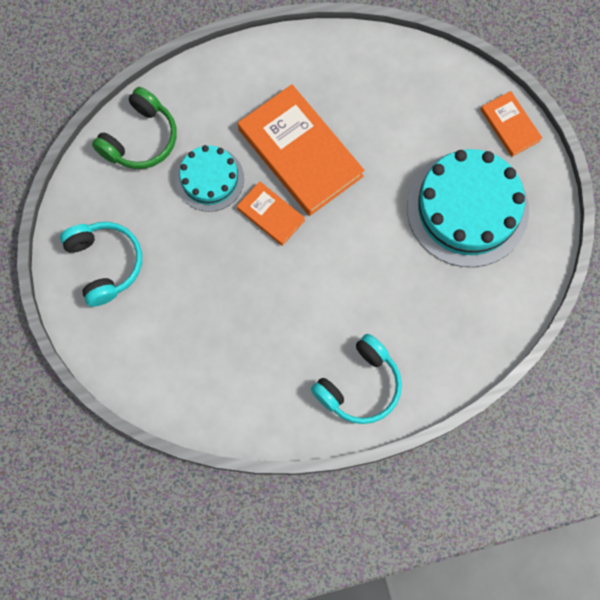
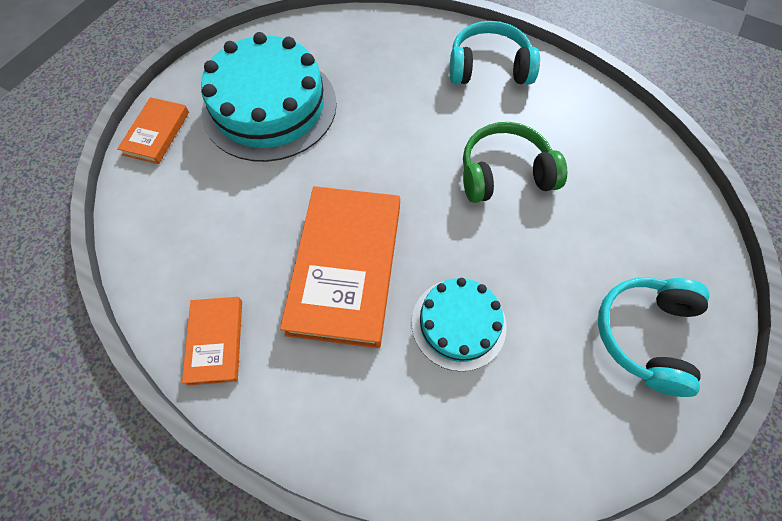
camera: 135 degrees left, 10 degrees down
(140, 138) = (496, 443): green headphones -> green headphones (504, 173)
(270, 215) = (432, 238): orange book -> orange book (215, 341)

